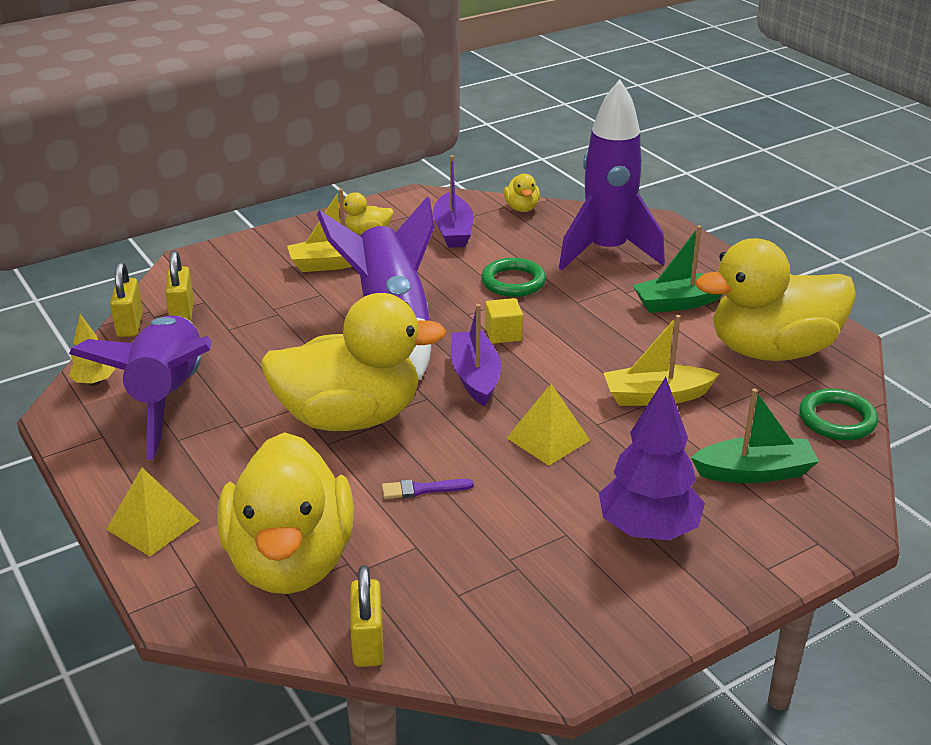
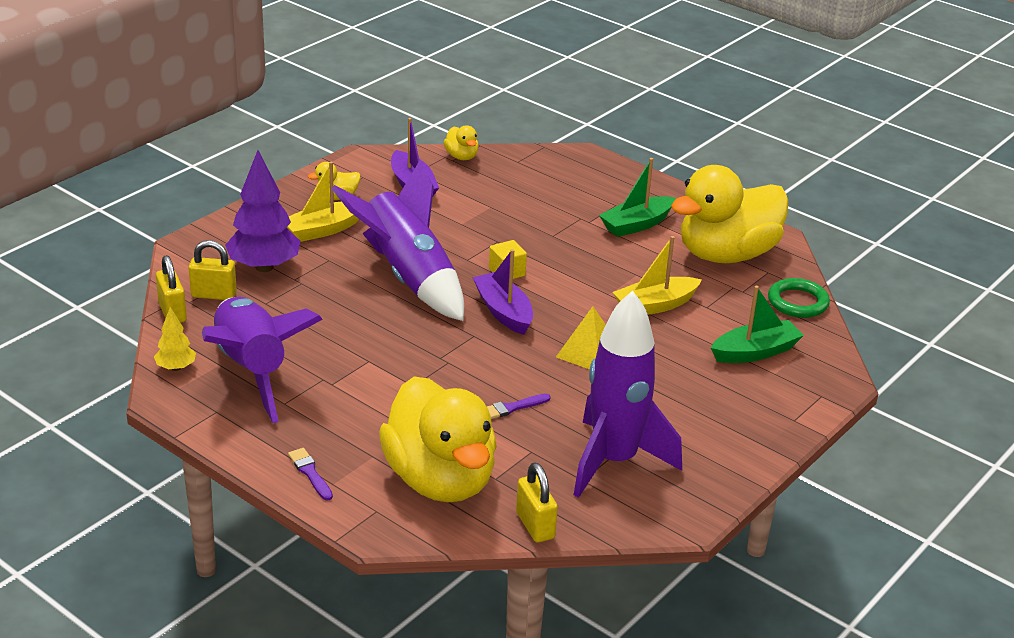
camera: 20 degrees left, 0 degrees up
(153, 525) = (310, 473): yellow pyramid -> purple brush
(182, 313) = (214, 295): yellow padlock -> yellow padlock turned 60 degrees counterclockwise
(349, 417) = (419, 361): yellow duck -> none
(513, 282) = (491, 225): green ring -> none
(606, 252) = (555, 188): purple rocket -> purple rocket (614, 461)
(648, 530) = (698, 408): purple tree -> purple tree (264, 267)

